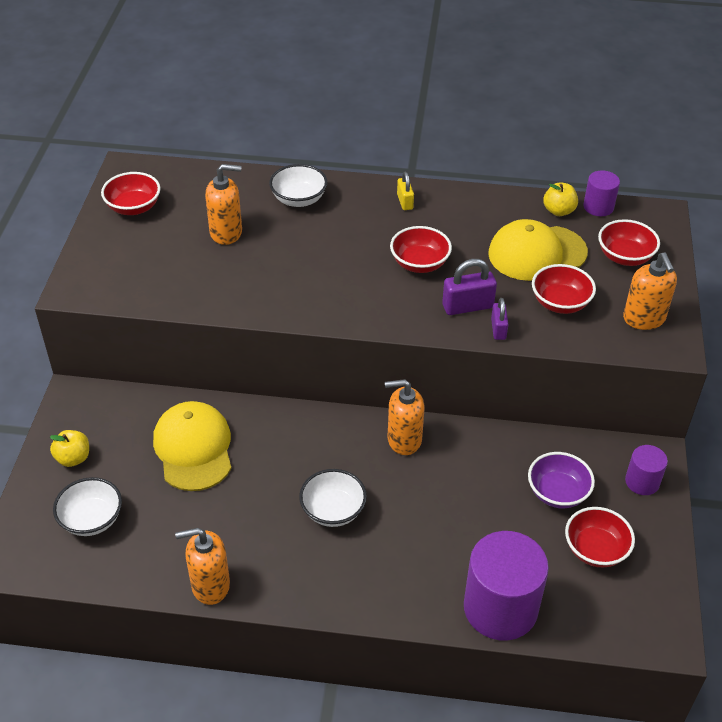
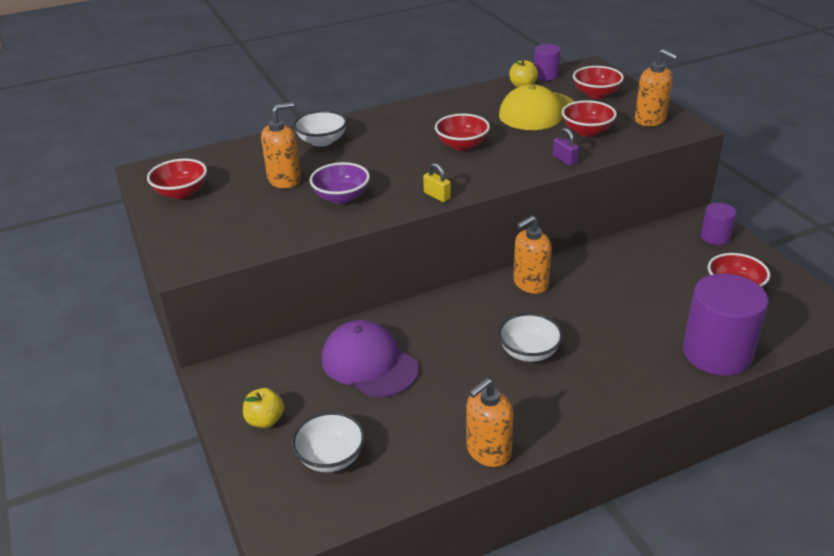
camera: 30 degrees left, 10 degrees down
(193, 448) = (369, 363): yellow cap -> purple cap
(405, 202) = (407, 116): yellow padlock -> yellow padlock (437, 196)
(467, 306) = (527, 155): purple padlock -> none
(557, 493) = (671, 267): purple bowl -> purple bowl (341, 197)

